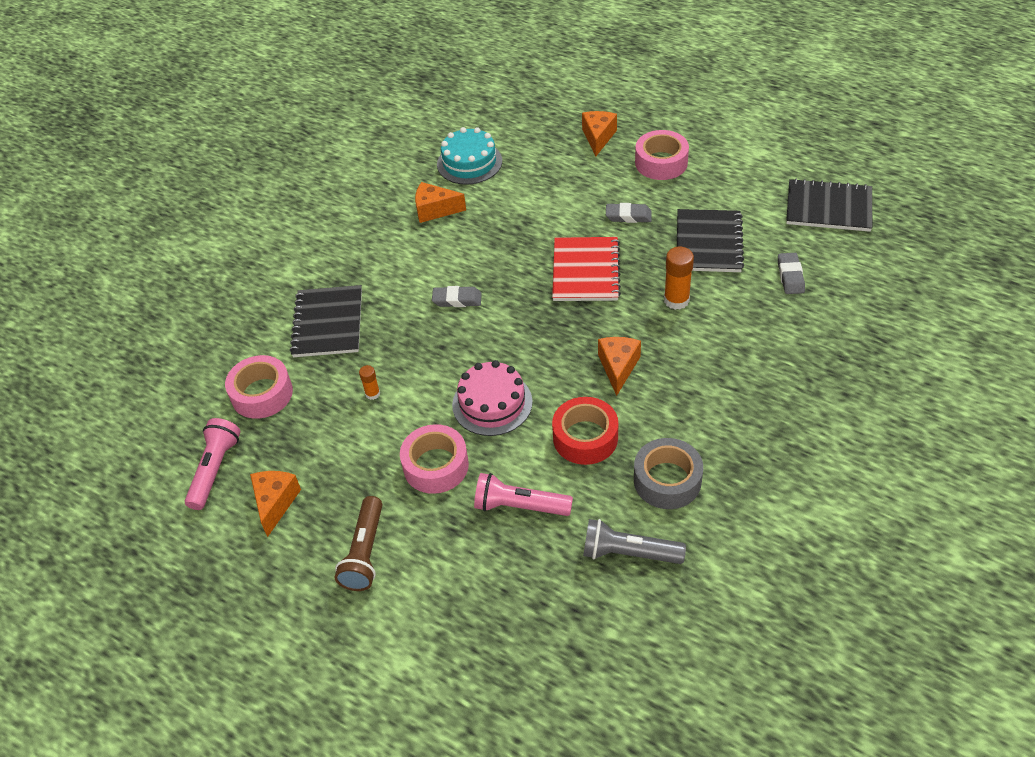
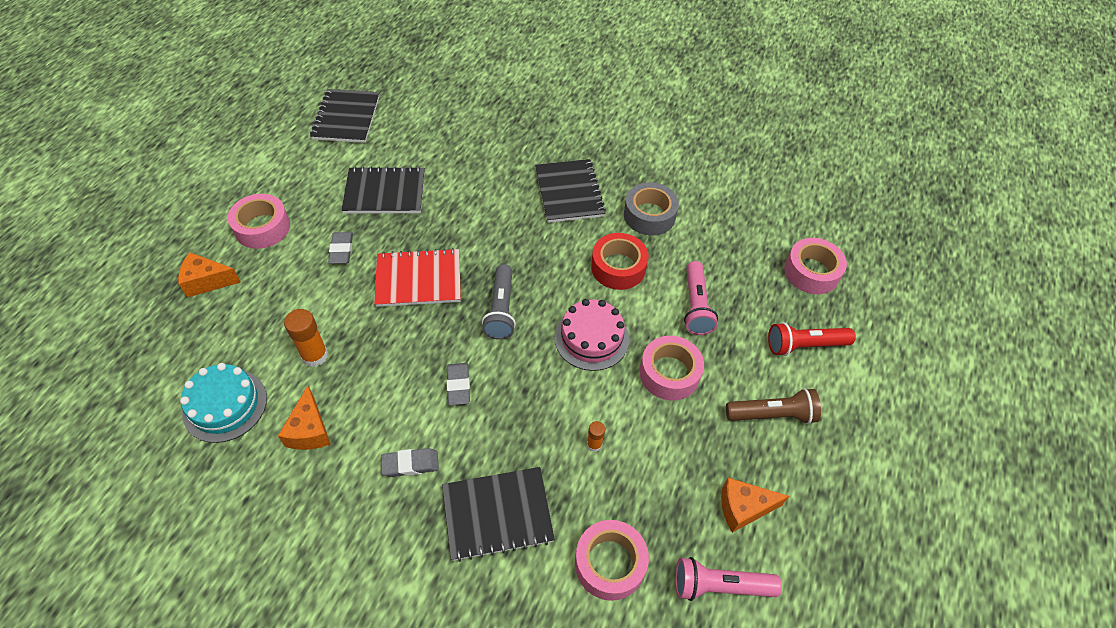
camera: 105 degrees left, 5 degrees up
(445, 611) = (804, 345): none -> red flashlight
(556, 652) = (811, 272): none -> pink tape
(618, 367) = (539, 249): orange cheese -> none
(628, 553) = (719, 235): grey flashlight -> grey flashlight (501, 310)
(676, 300) = (457, 213): orange glue stick -> orange glue stick (314, 355)
(708, 401) = (569, 192): none -> black notebook
(790, 276) = (429, 143): grey eraser -> grey eraser (410, 464)

